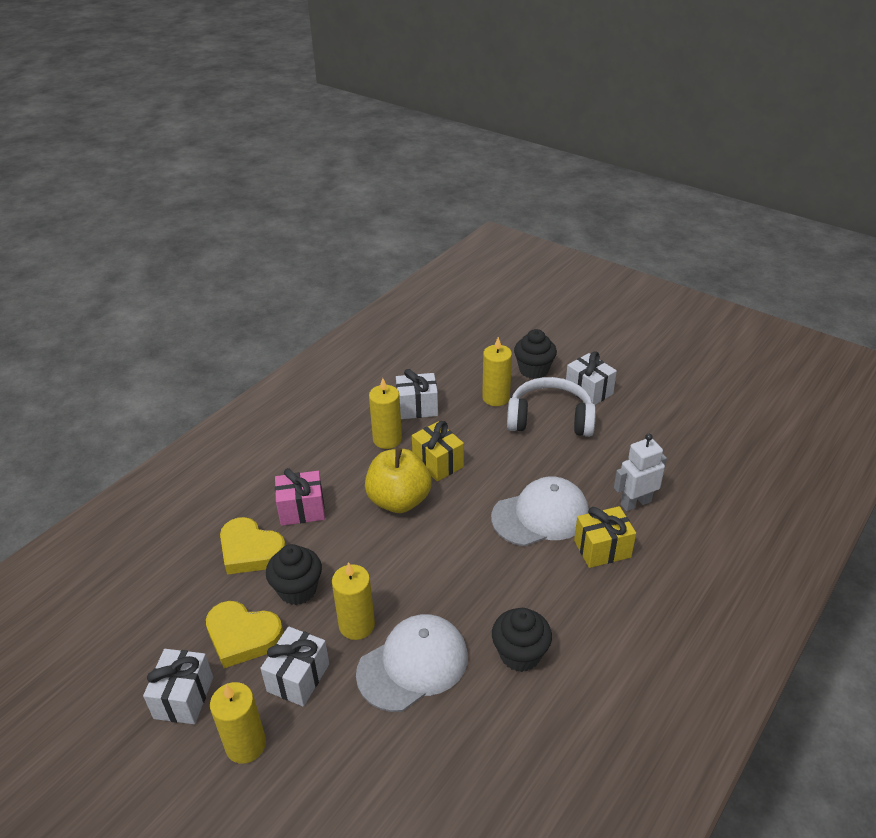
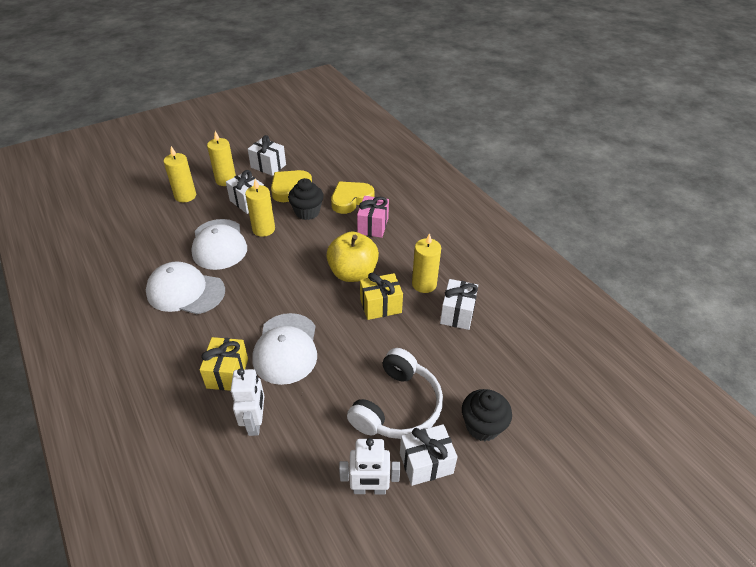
camera: 110 degrees right, 5 degrees up
(496, 398) = (448, 375): yellow candle -> yellow candle (185, 196)
(520, 654) = (185, 291): black cupcake -> white cap
(634, 414) = (369, 489): none -> white robot

